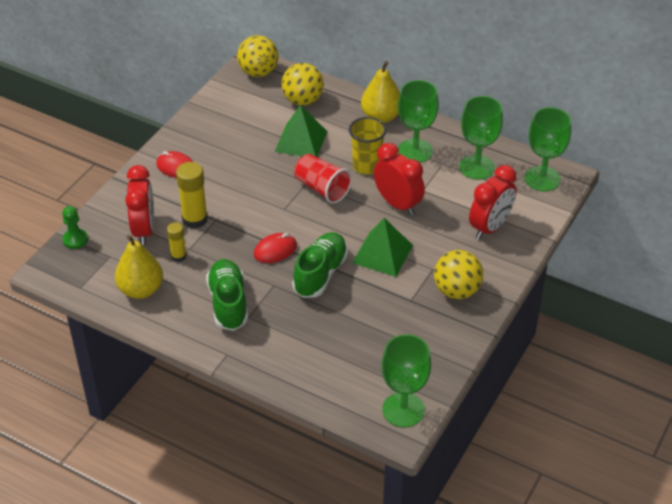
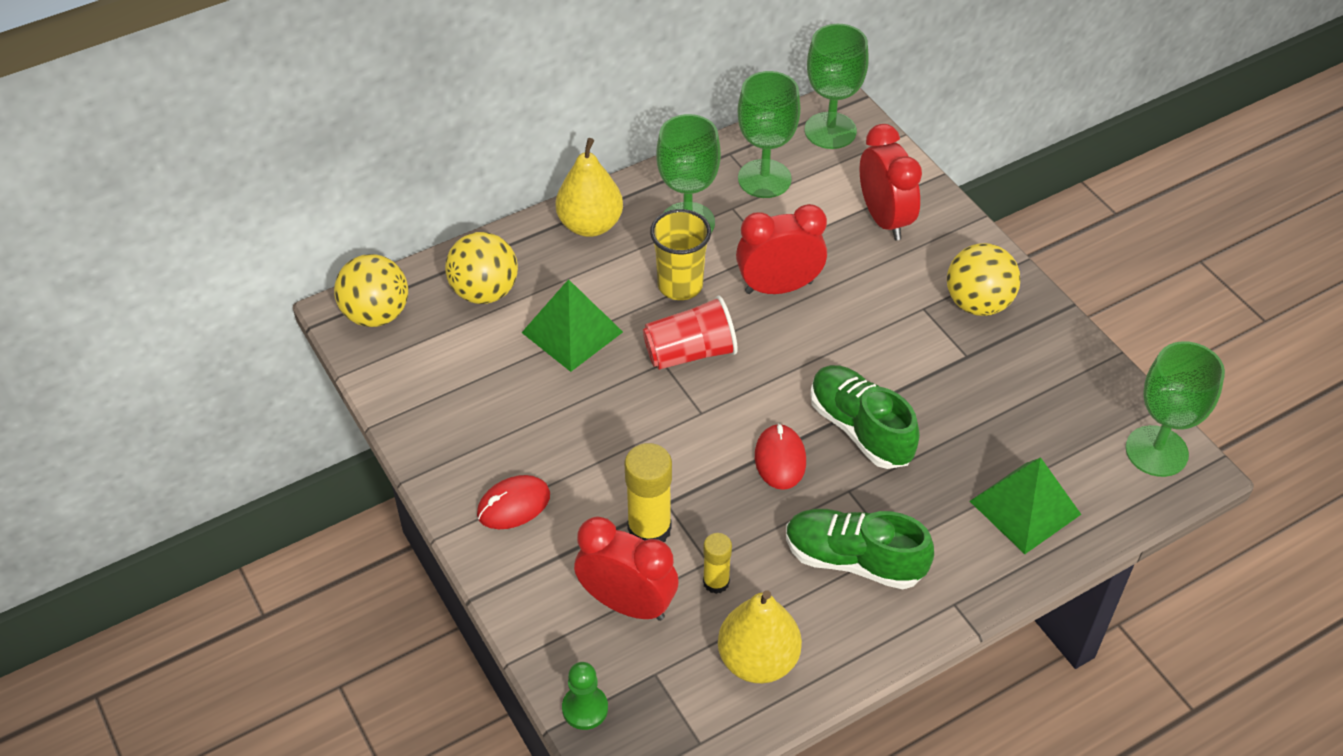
camera: 60 degrees left, 5 degrees up
(382, 254) = (863, 345): green pyramid -> green pyramid (1025, 507)

